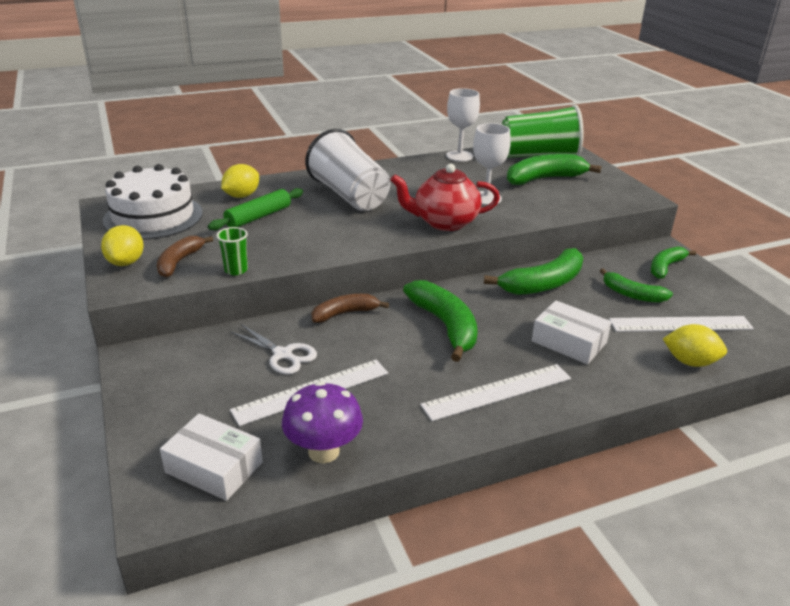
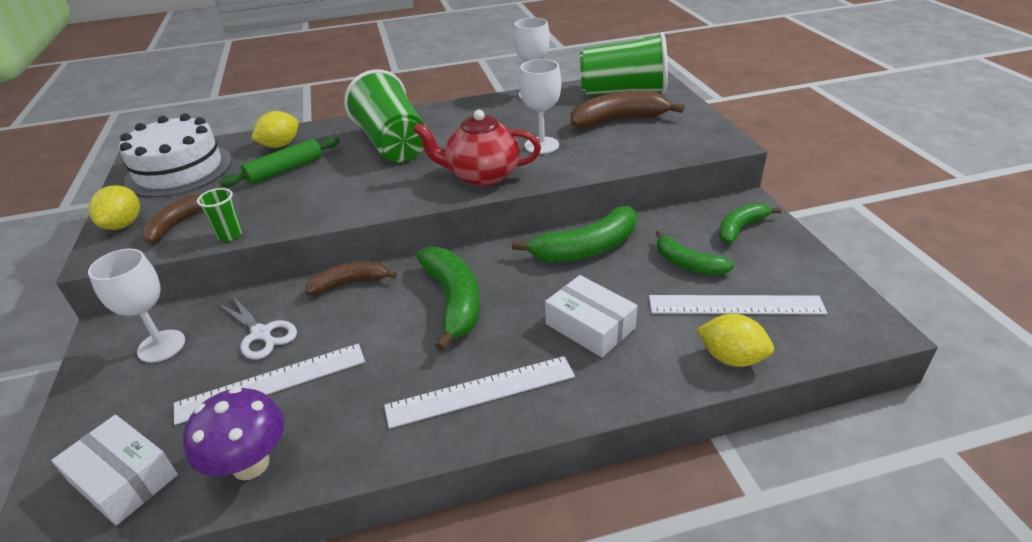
camera: 10 degrees right, 5 degrees up
(193, 366) = (161, 346): none -> white goblet
(349, 196) = (393, 144): white cup -> green cup
(544, 179) = (618, 120): green banana -> brown banana

